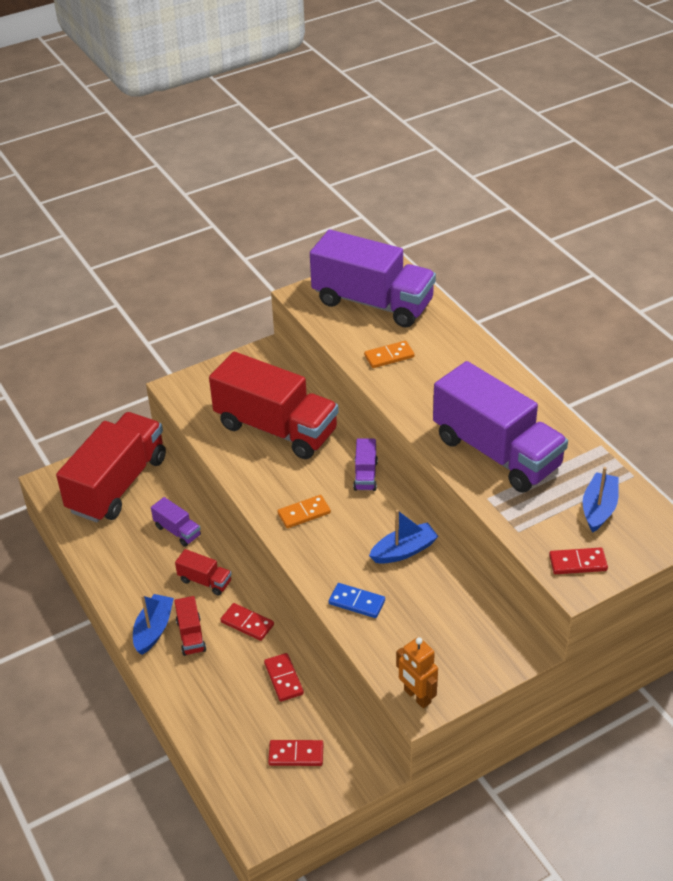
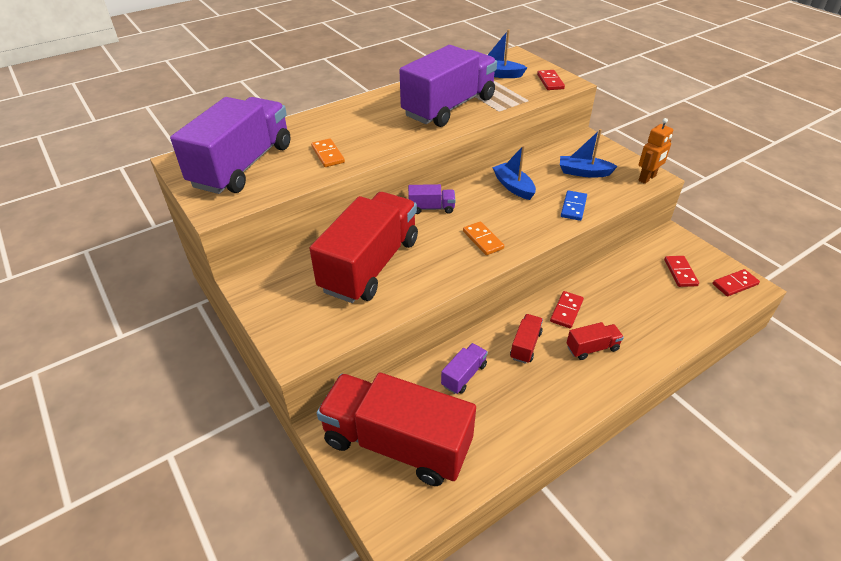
camera: 95 degrees left, 0 degrees up
(153, 629) = (594, 377): blue boat -> blue boat (583, 172)
(284, 678) = (615, 284): red domino -> red domino (735, 284)

